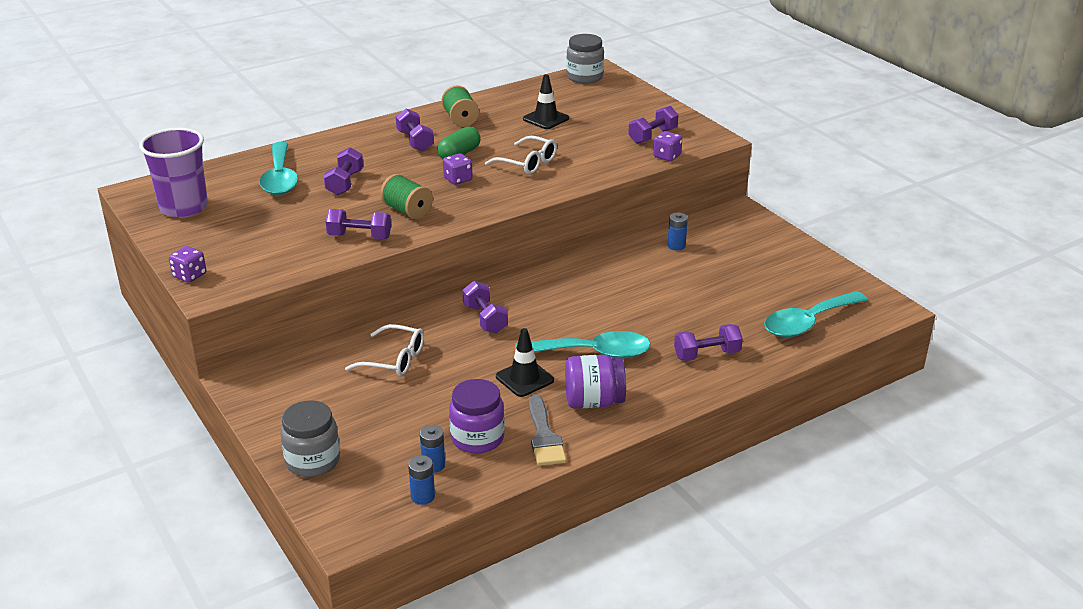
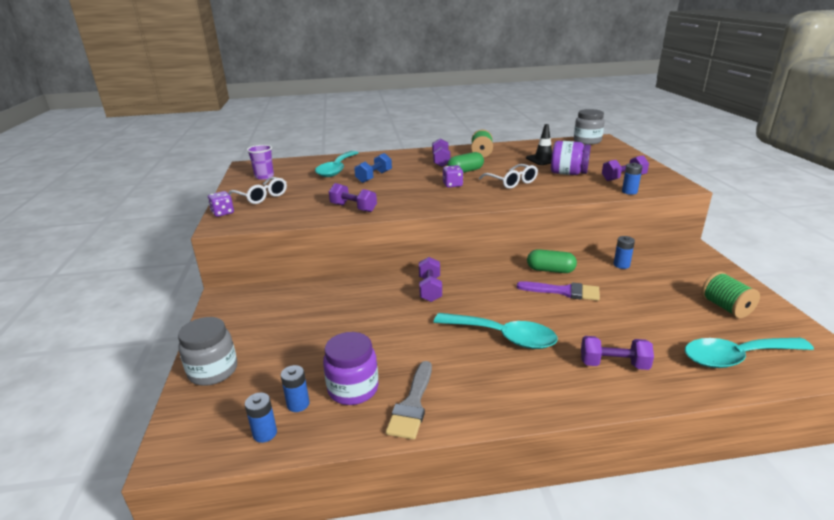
camera: 25 degrees right, 5 degrees down
(184, 208) = (264, 176): purple cup -> purple cup, size x0.58
(345, 183) = (374, 177): purple dumbbell -> blue dumbbell
(394, 359) = (340, 304): white glasses -> white glasses (261, 196)
(407, 211) = (400, 198): green spool -> green spool (725, 307)
(524, 378) = (429, 345): black traffic cone -> none
(593, 401) = (478, 382): purple jar -> purple jar (568, 173)
(605, 268) = (550, 270): none -> green capsule
(630, 290) = (564, 291): none -> purple brush
(667, 156) = (629, 192): purple dice -> blue battery

